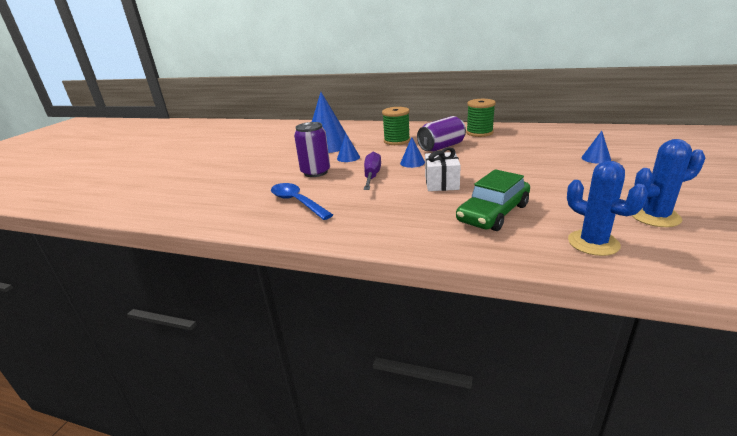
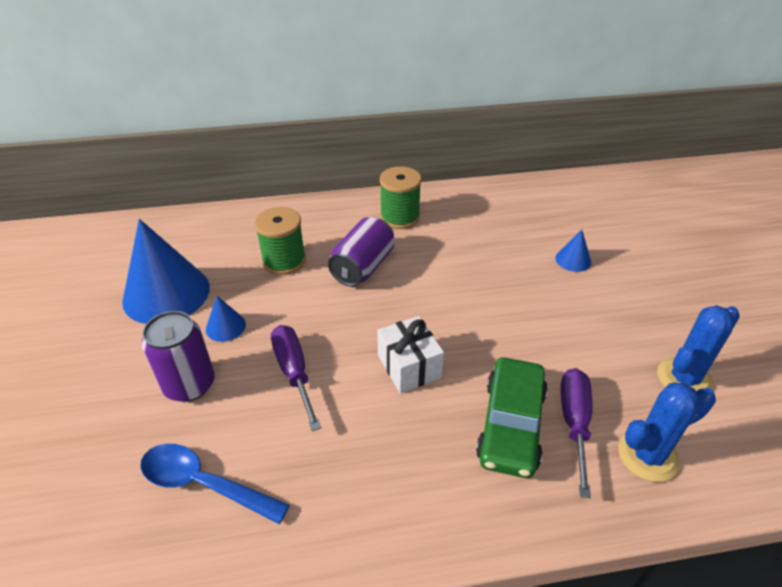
camera: 30 degrees left, 15 degrees up
(412, 162) = (339, 320): blue cone -> none
(542, 220) = (574, 423): none -> purple screwdriver
(593, 243) = (648, 456): blue cactus -> blue cactus turned 45 degrees counterclockwise

